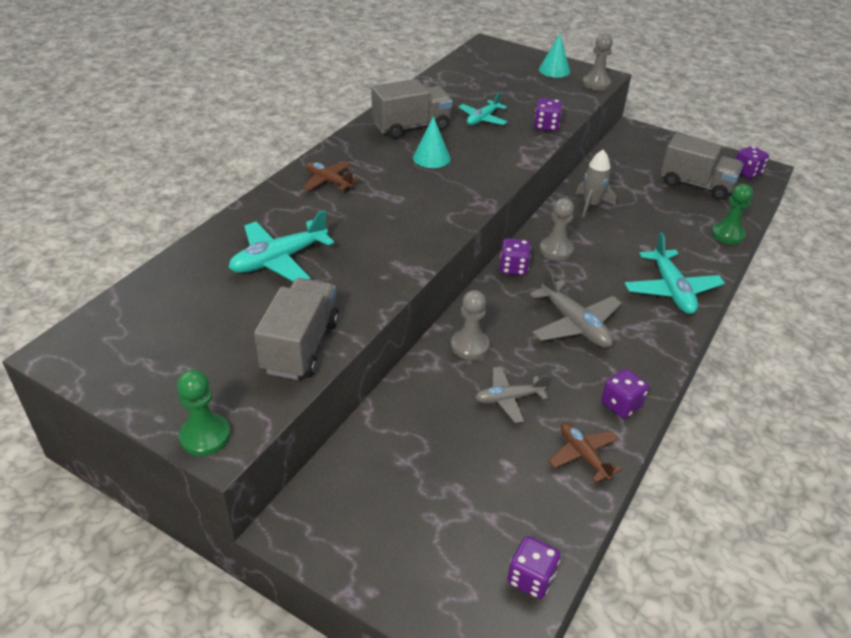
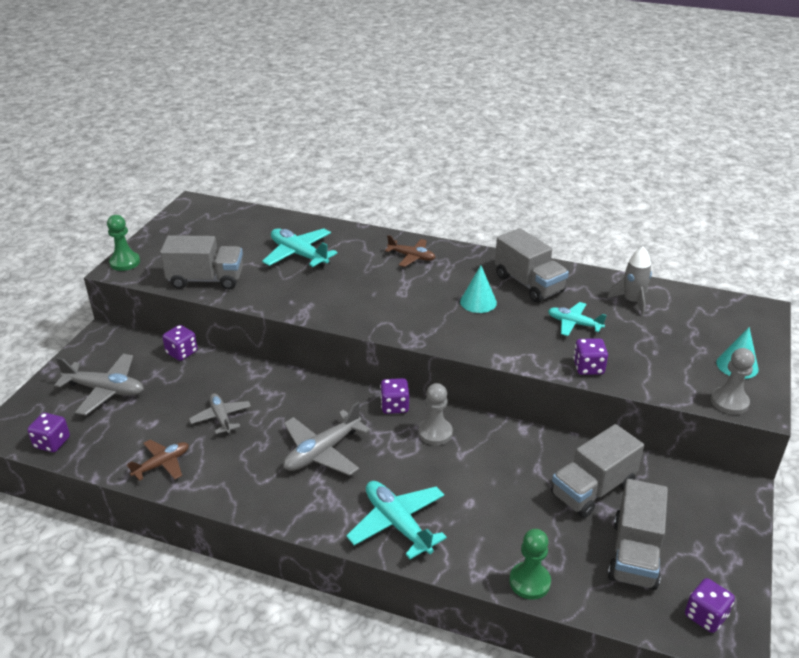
camera: 80 degrees right, 5 degrees down
(328, 181) = (411, 257): brown plane -> brown plane turned 90 degrees clockwise
(428, 518) = (105, 390): none -> grey plane
(469, 346) = (280, 390): grey pawn -> none
(591, 205) = (532, 456): grey rocket -> grey rocket (632, 301)
(621, 405) = (221, 486): purple dice -> purple dice (182, 352)
(631, 186) = (592, 489): none -> grey truck
(671, 290) = (397, 524): turquoise plane -> turquoise plane turned 75 degrees clockwise

